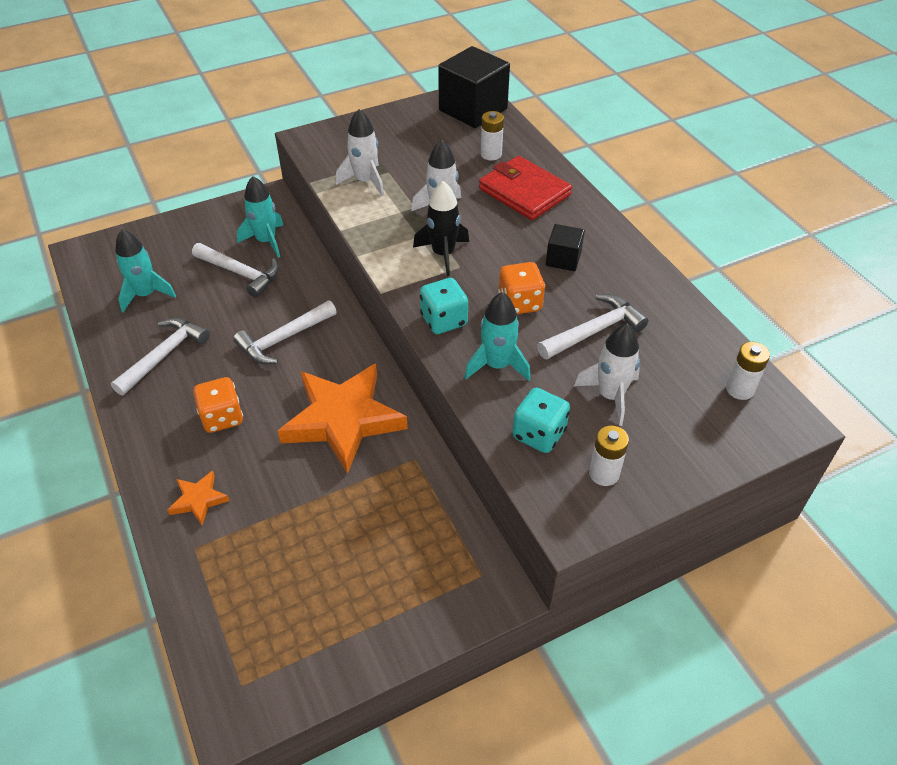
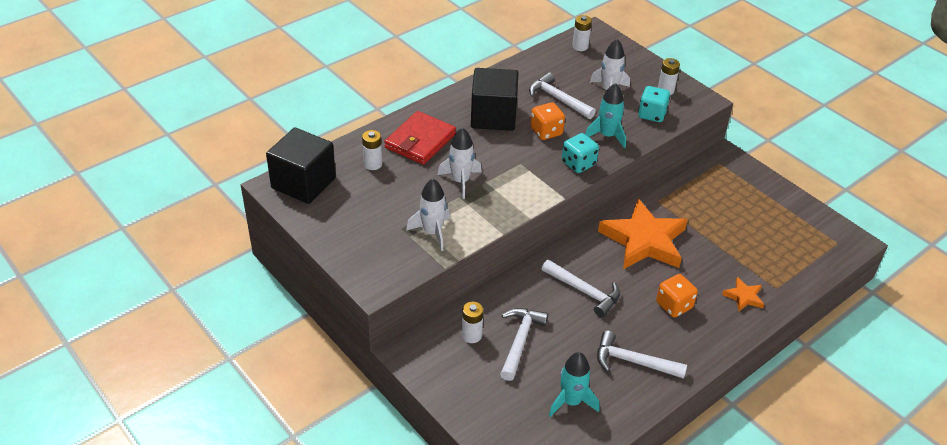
camera: 105 degrees left, 5 degrees down
(266, 241) = (471, 335): turquoise rocket -> white battery
(443, 254) = (510, 173): black rocket -> none
(563, 259) = (493, 116): black cube -> black cube, size x1.98

